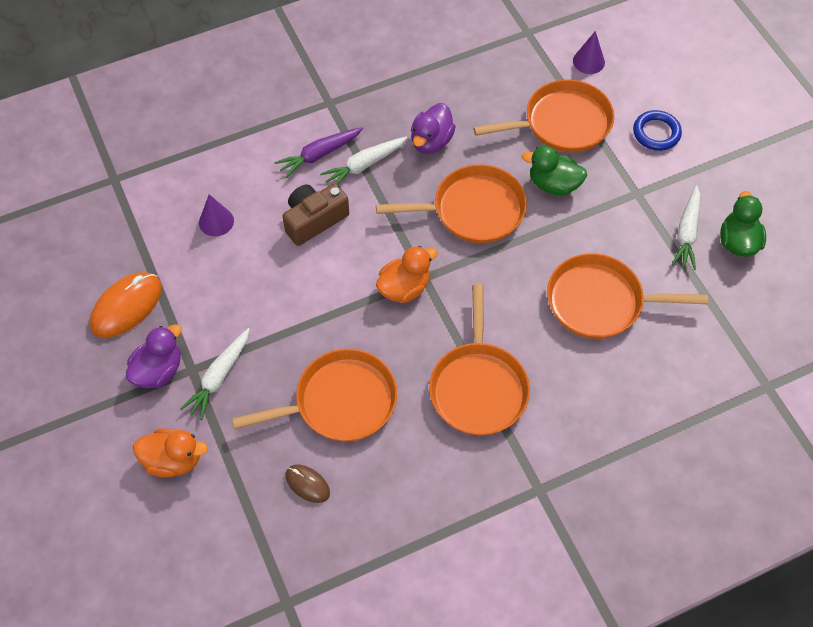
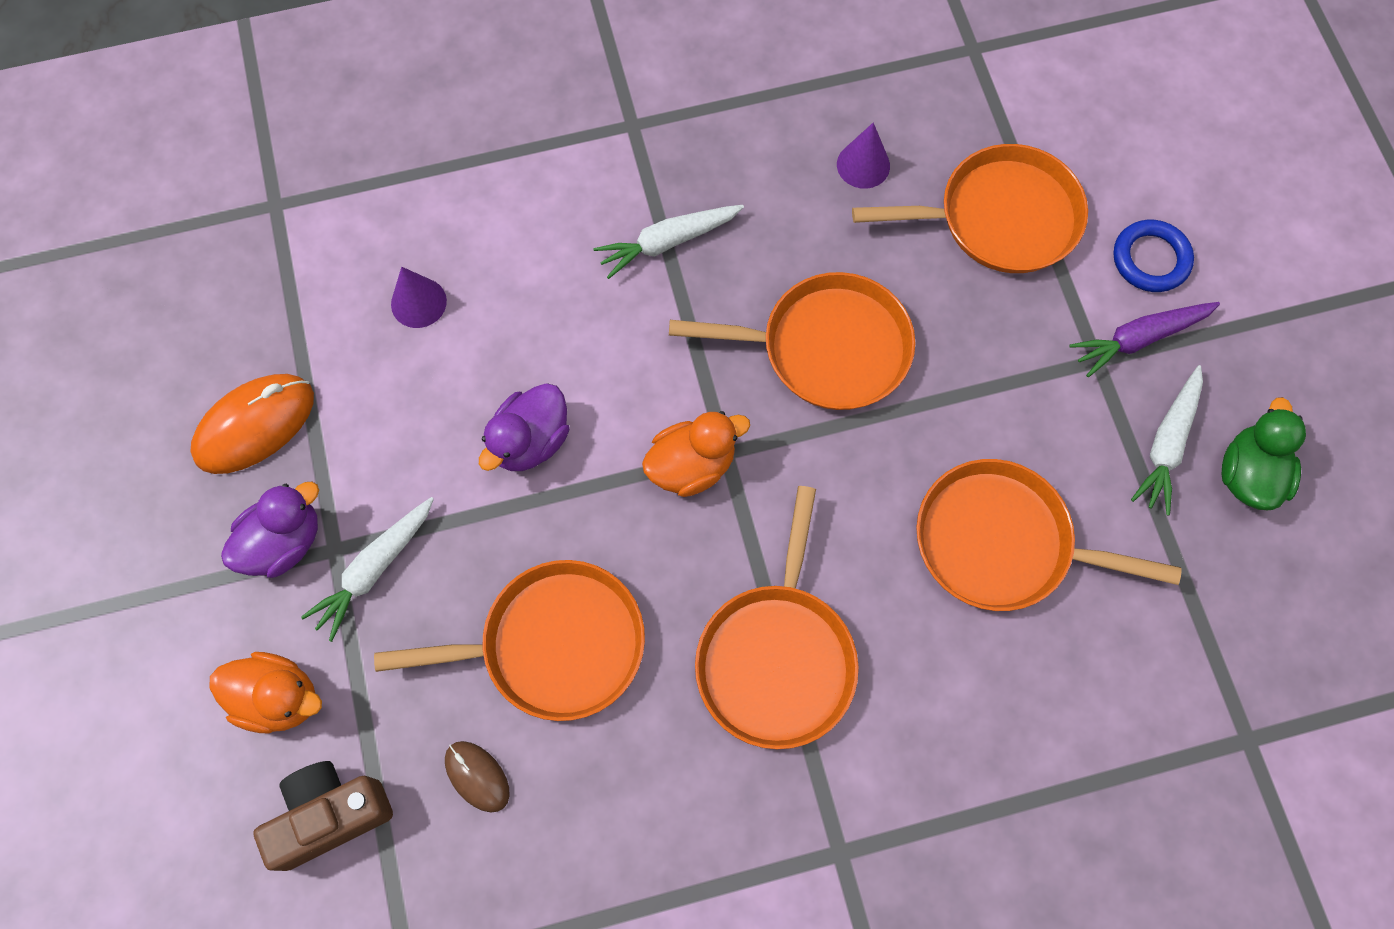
camera: 10 degrees right, 10 degrees up
(314, 220) = (571, 325): brown camera -> brown camera (330, 815)
(319, 155) = (600, 213): purple carrot -> purple carrot (1139, 339)
(431, 141) = (782, 217): purple duck -> purple duck (530, 441)
(553, 184) = (965, 324): green duck -> none
(588, 61) = (1063, 115): purple cone -> purple cone (863, 165)

